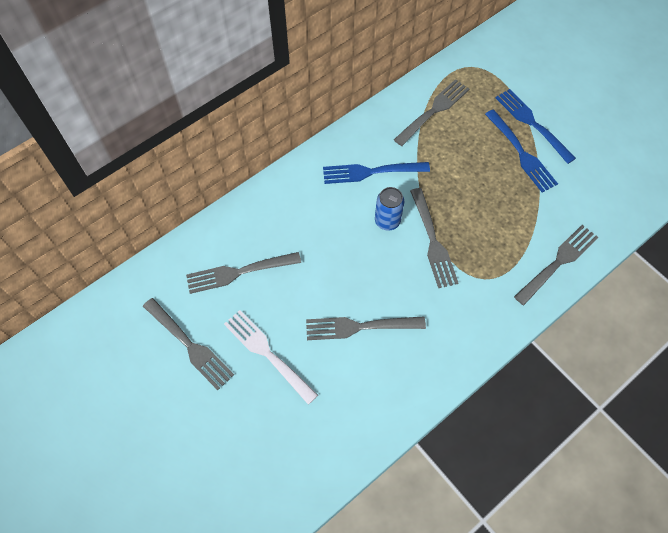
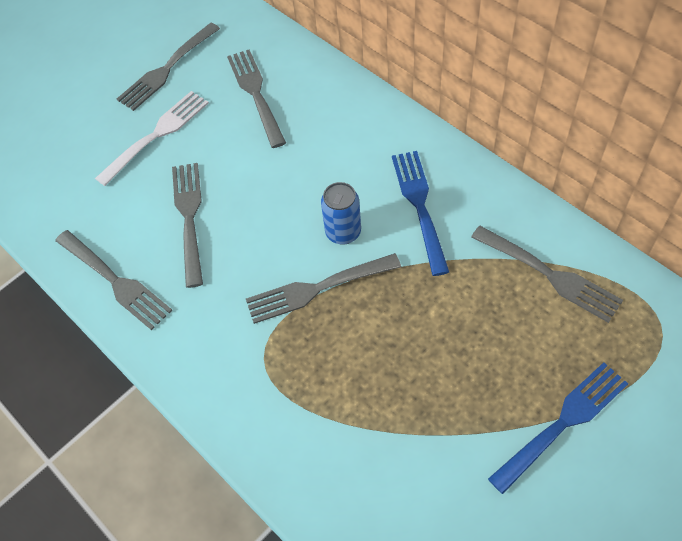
camera: 90 degrees right, 5 degrees down
(520, 153) = (496, 405): blue fork -> none
(558, 263) = (296, 460): grey fork -> grey fork (114, 281)

